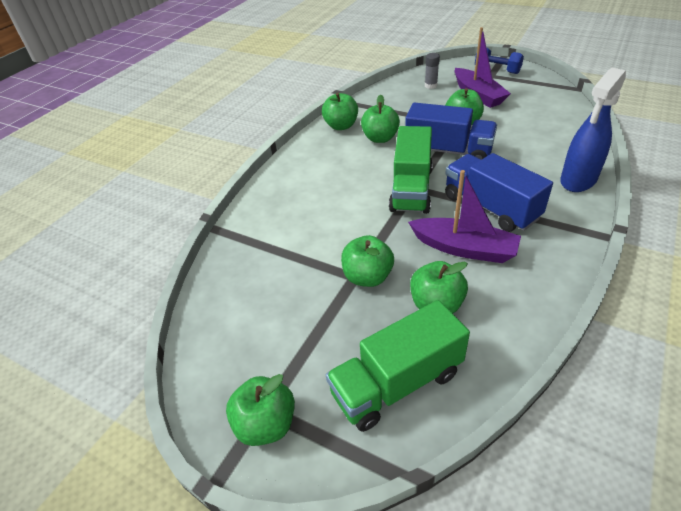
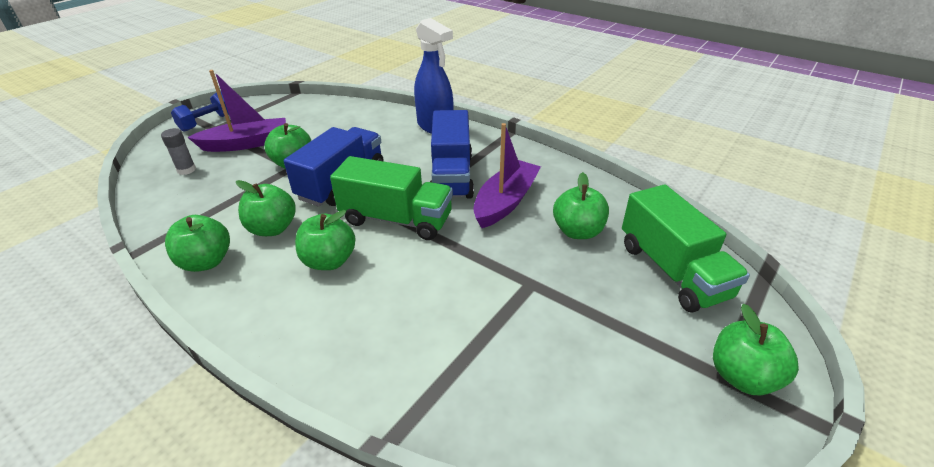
camera: 85 degrees left, 5 degrees down
(367, 277) = (534, 273): green apple -> green apple (329, 261)
(490, 207) = (451, 176): blue truck -> blue truck turned 60 degrees counterclockwise

